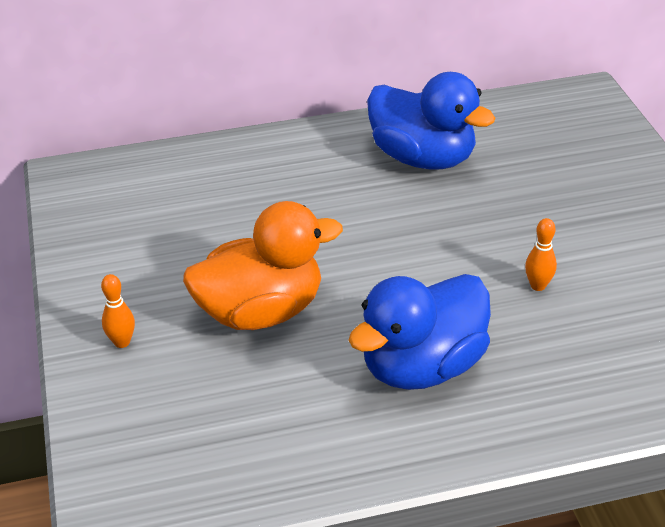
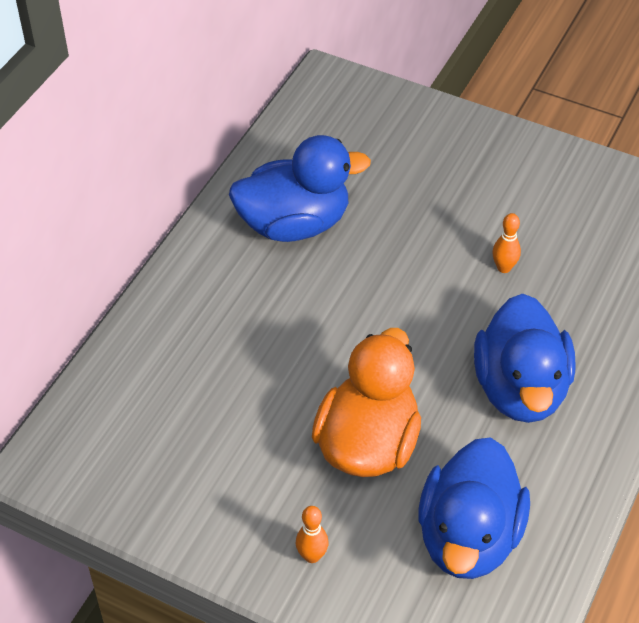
camera: 50 degrees left, 10 degrees up
(232, 420) = (468, 537): none -> blue duck

